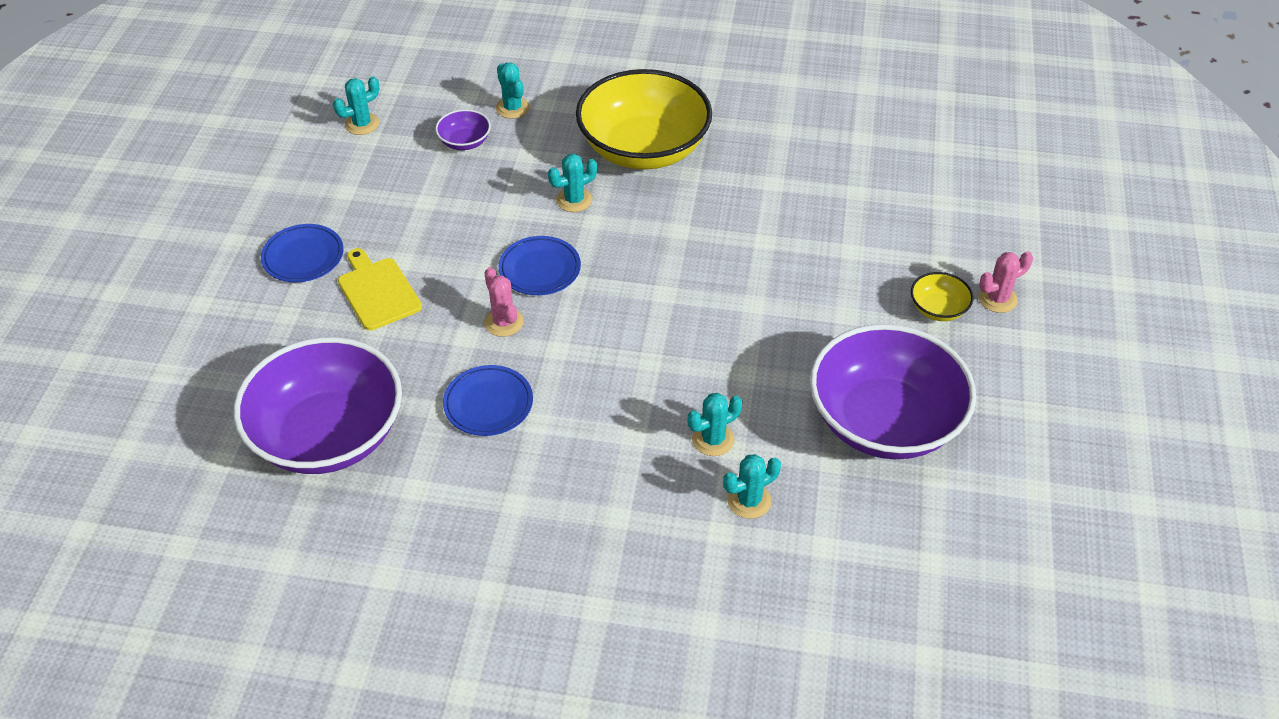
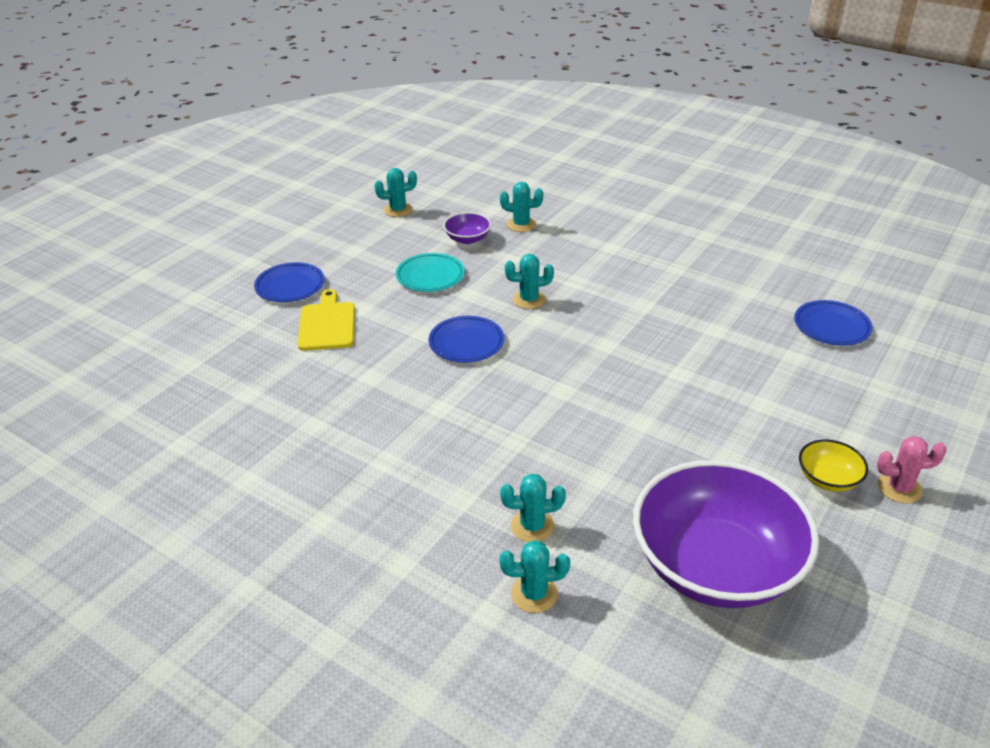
camera: 25 degrees right, 10 degrees down
(328, 435) = (212, 417): purple bowl -> none
(452, 200) = (430, 276): none -> turquoise plate
(488, 404) = (354, 433): blue plate -> blue plate (831, 326)
(503, 322) = (410, 374): pink cactus -> none
(512, 108) = (521, 224): turquoise cactus -> turquoise cactus turned 75 degrees counterclockwise
(643, 149) = (612, 277): yellow bowl -> none

